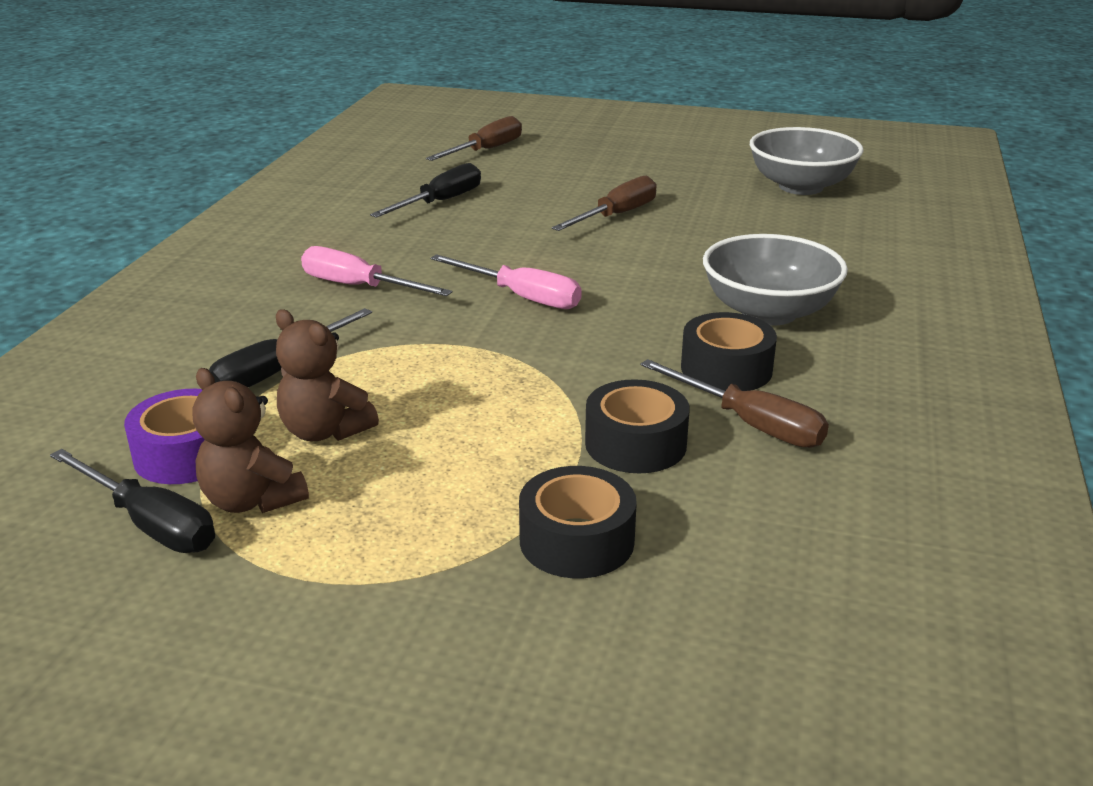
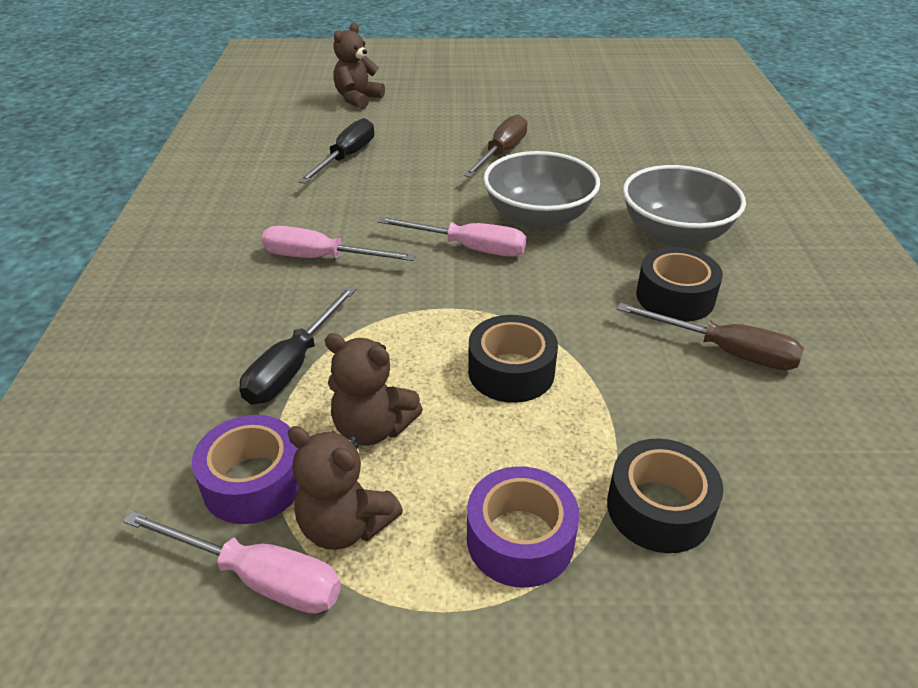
camera: 15 degrees left, 10 degrees up
(149, 524) = (258, 578): black screwdriver -> pink screwdriver
(415, 539) = (520, 539): none -> purple tape
(486, 150) = (358, 99): brown screwdriver -> brown teddy bear
(635, 444) = (648, 390): black tape -> black tape (511, 371)
(800, 187) = (628, 107): grey bowl -> grey bowl (538, 218)

